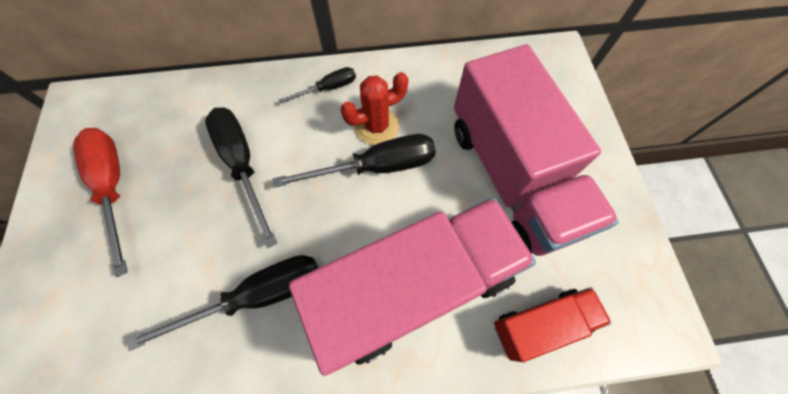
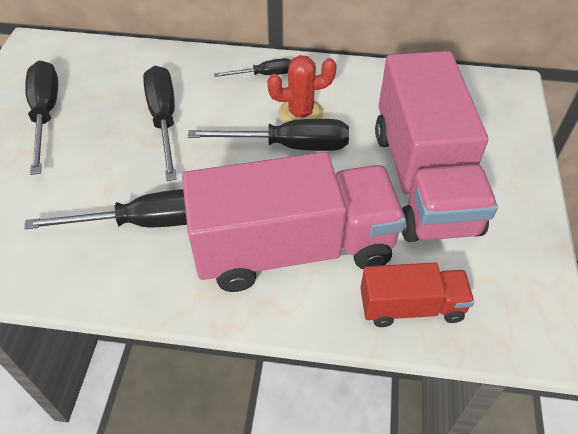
camera: 15 degrees right, 15 degrees down
(114, 187) = (46, 114): red screwdriver -> black screwdriver

